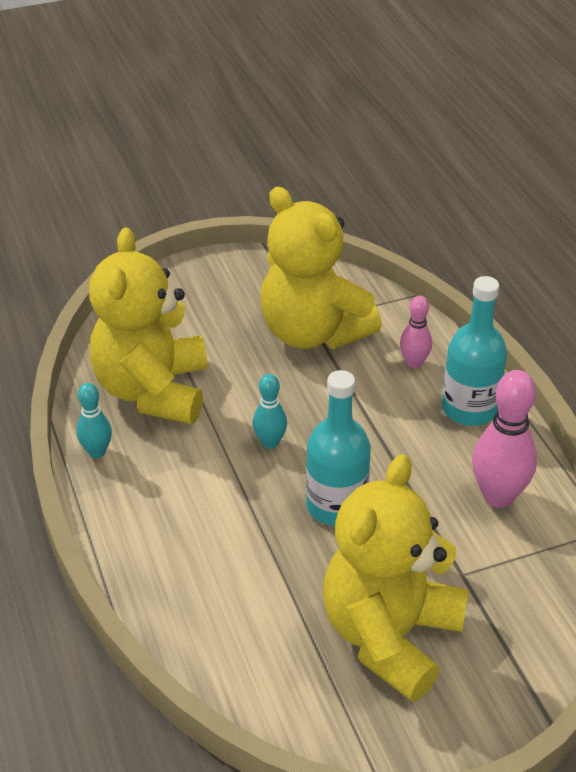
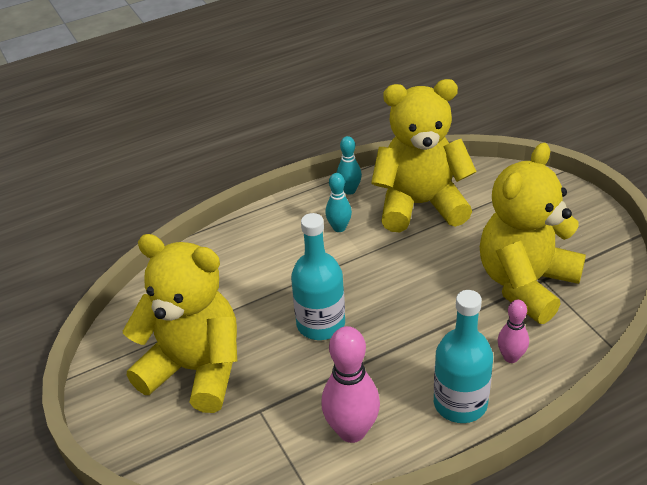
camera: 85 degrees right, 0 degrees up
(270, 442) = (381, 276): turquoise bowling pin -> turquoise bowling pin (339, 228)

